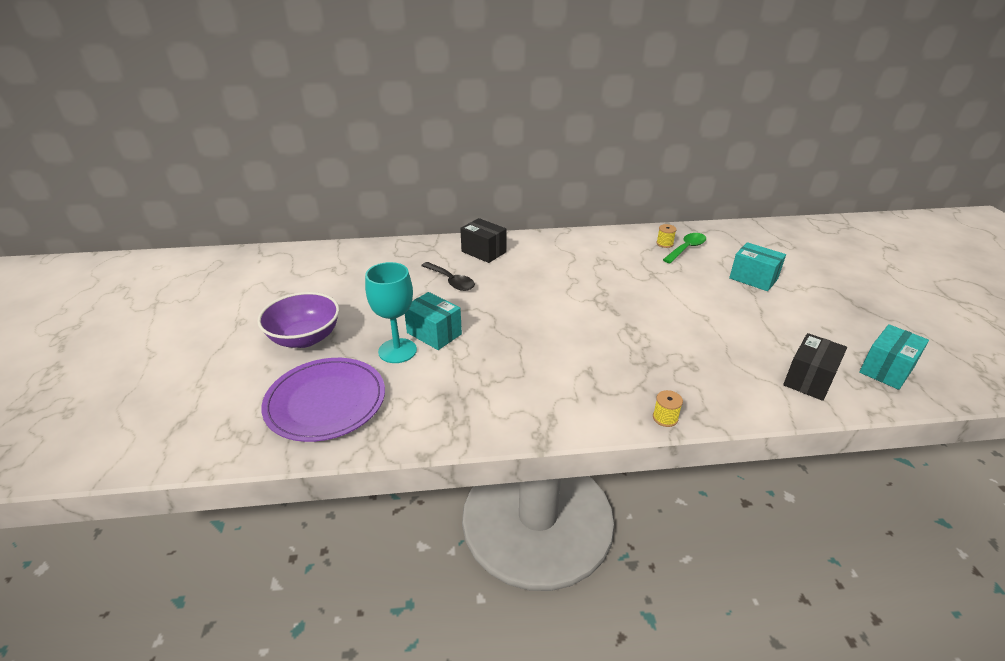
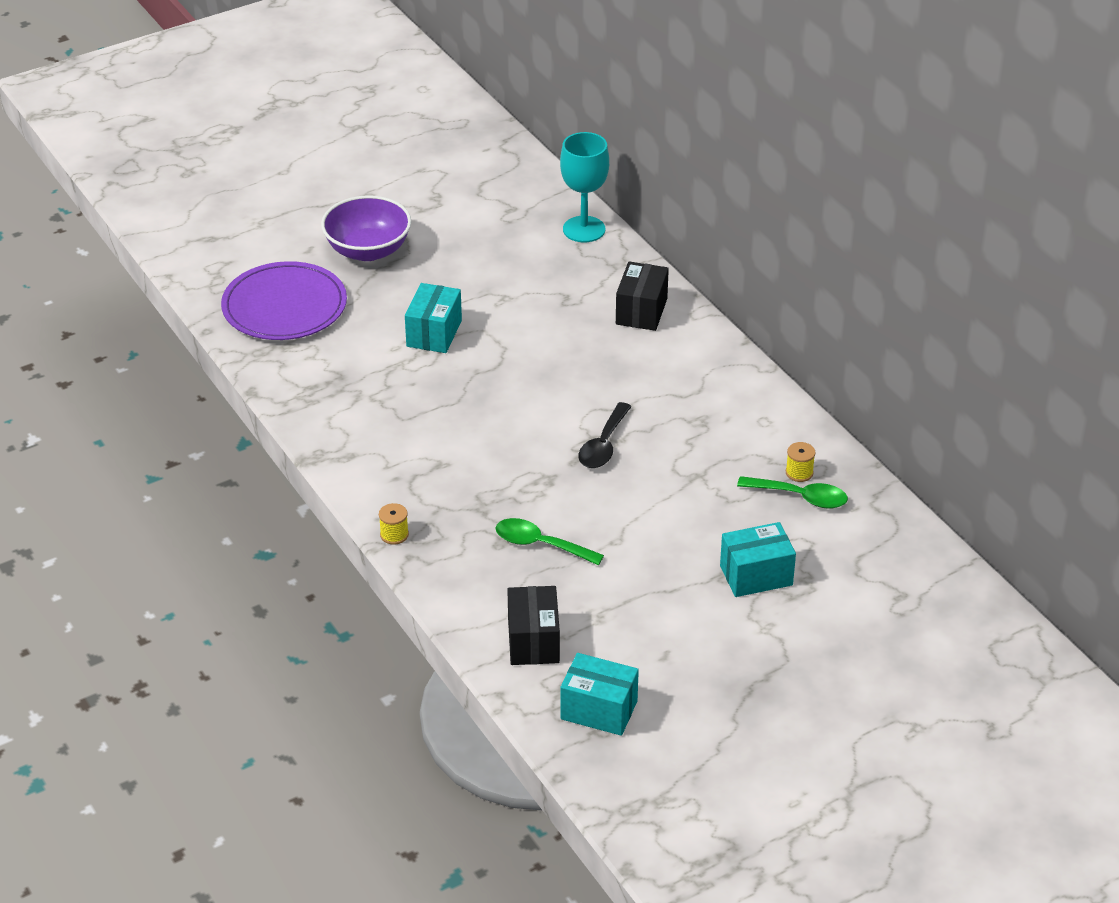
camera: 65 degrees right, 5 degrees up
(397, 351) = (387, 319): turquoise goblet -> turquoise goblet (584, 229)
(451, 281) = (548, 309): black spoon -> black spoon (603, 445)
(700, 348) = (540, 544): none -> green spoon
(753, 278) = (756, 575): turquoise box -> turquoise box turned 60 degrees clockwise
(809, 380) = (533, 641): black box -> black box turned 75 degrees clockwise

